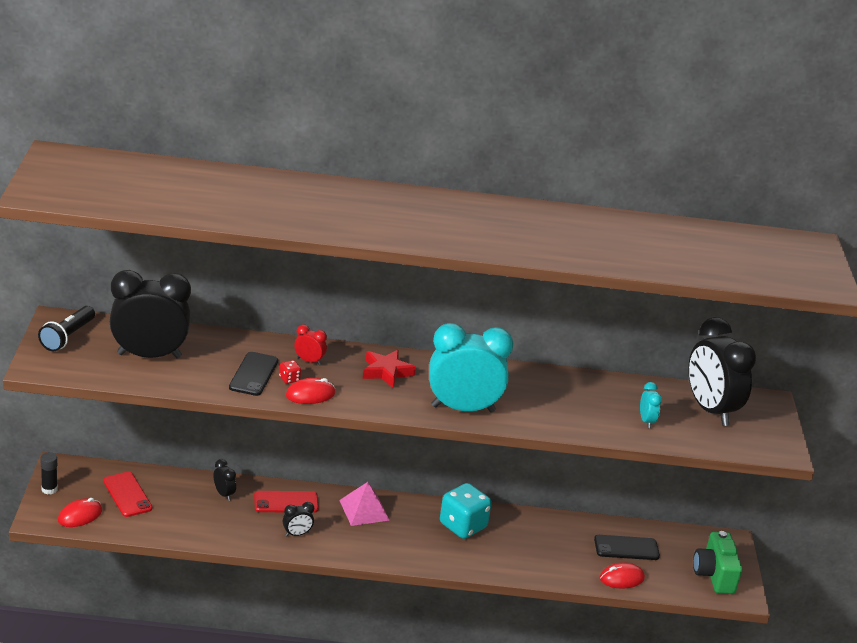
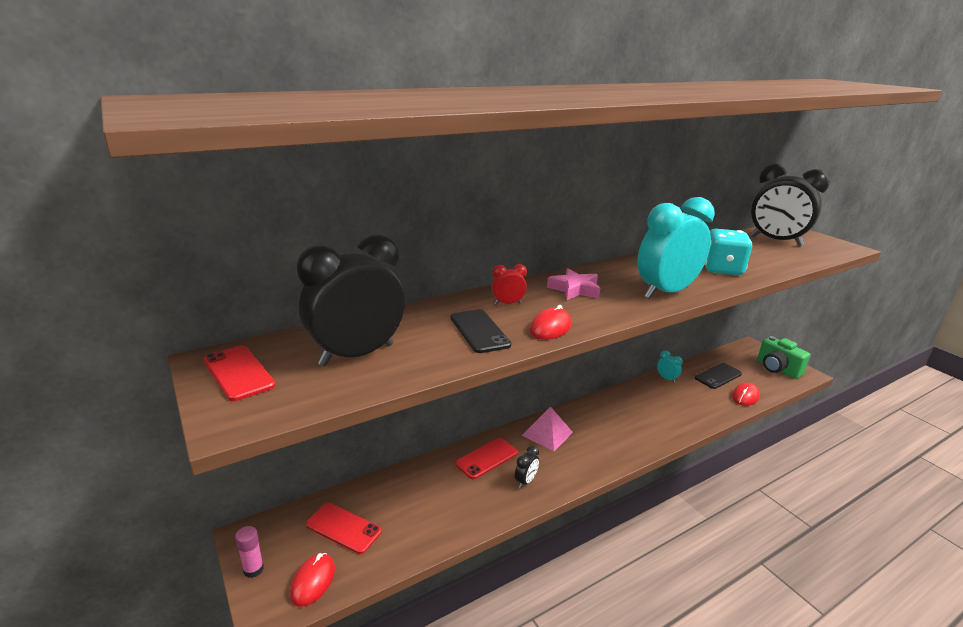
camera: 30 degrees left, 5 degrees down
(49, 489) = (253, 569): black glue stick -> pink glue stick
(67, 337) = (238, 373): black flashlight -> red phone
(224, 494) = (431, 478): black clock -> none
(289, 379) = (514, 323): red dice -> none
(386, 372) = (574, 289): red star -> pink star
(463, 526) = (620, 411): turquoise dice -> turquoise dice (722, 269)
(646, 421) = (765, 258): turquoise clock -> turquoise clock (666, 379)

